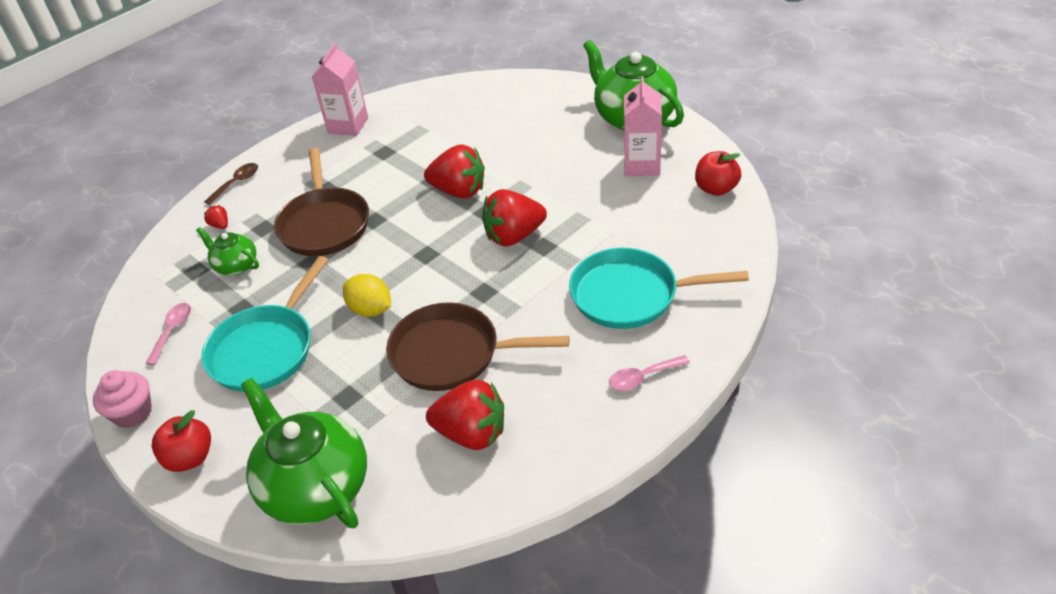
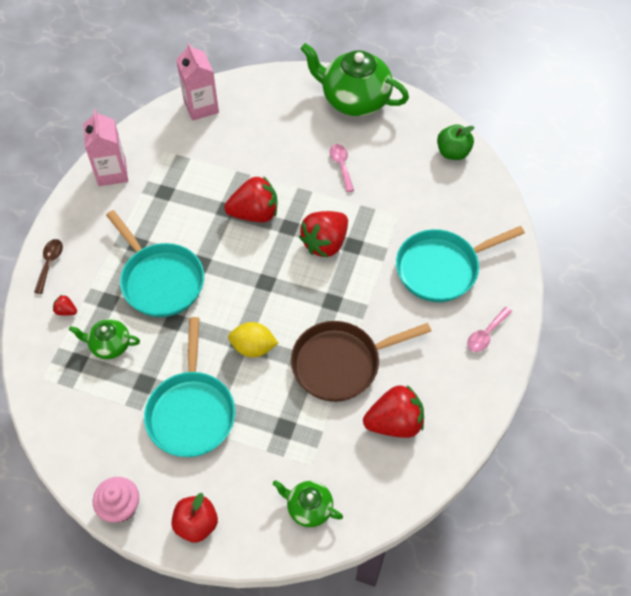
camera: 30 degrees left, 15 degrees up
(172, 331) = (99, 425): pink spoon -> pink spoon (341, 166)
(315, 487) = (309, 508): green teapot -> green teapot, size x0.51
(324, 224) = (160, 280): brown pan -> turquoise pan
(642, 165) = (386, 145): pink carton -> pink carton (201, 107)
(716, 189) = (453, 152): red apple -> green apple

